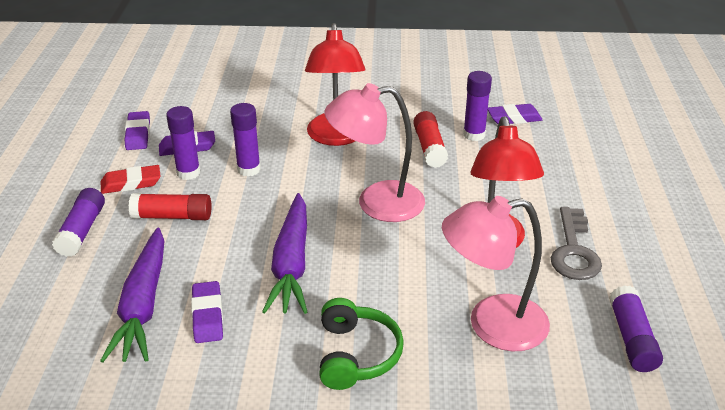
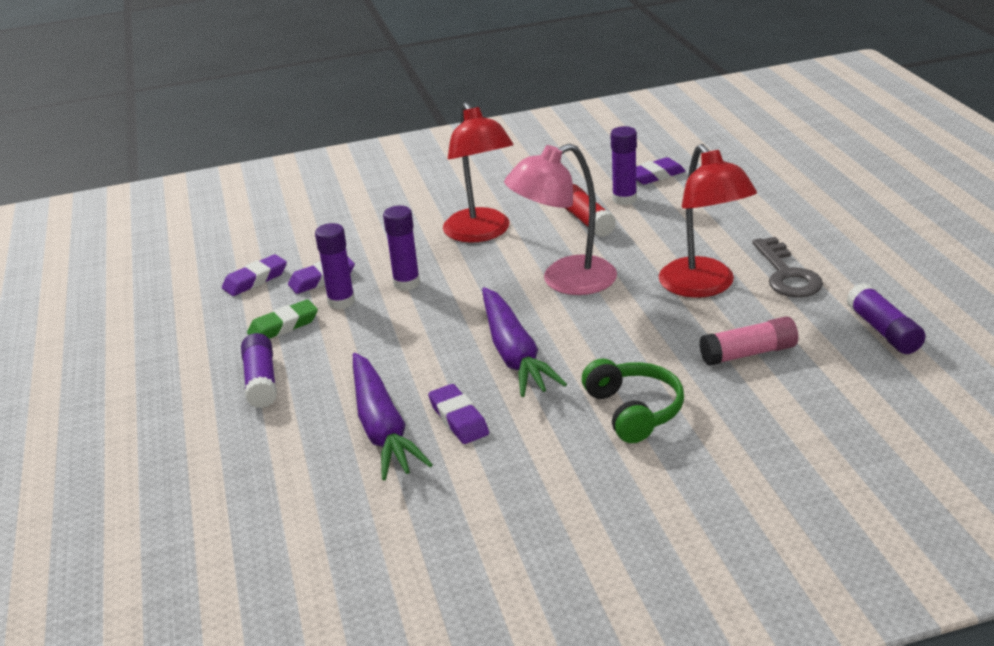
camera: 15 degrees left, 5 degrees down
(131, 183) = (283, 326): red eraser -> green eraser
(138, 134) = (255, 280): purple eraser -> purple eraser turned 75 degrees clockwise
(172, 216) = (354, 344): red glue stick -> none
(492, 325) = (748, 353): pink lamp -> pink glue stick

